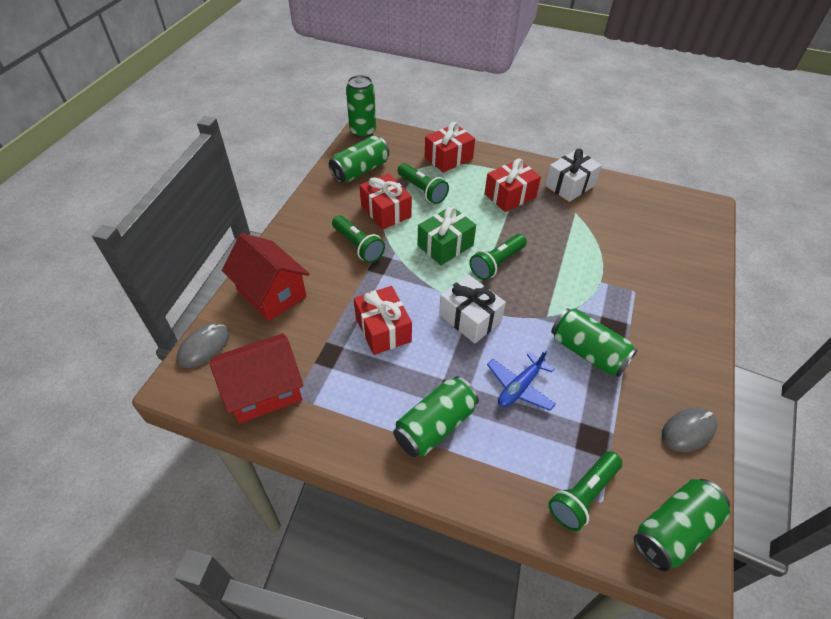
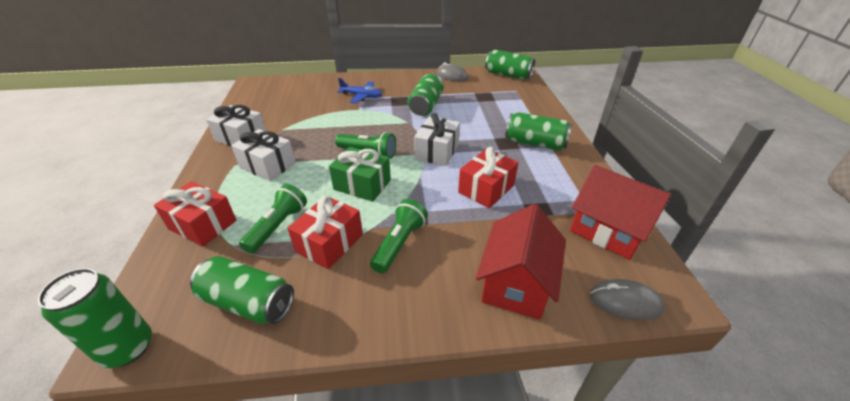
camera: 115 degrees left, 10 degrees down
(510, 195) = (268, 165): red gift -> white gift
(520, 387) = (475, 121): blue plane -> blue plane (361, 96)
(583, 495) = (518, 95): green flashlight -> none

